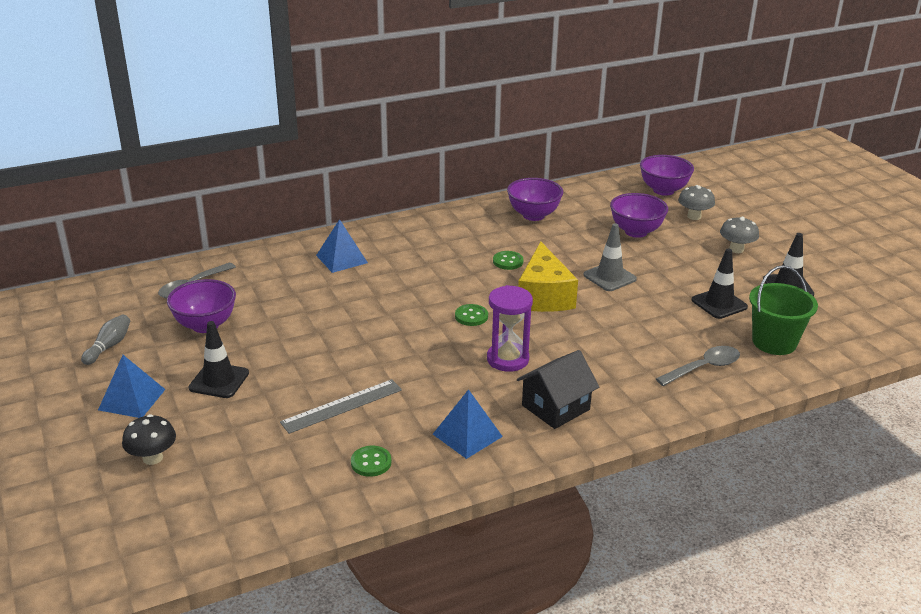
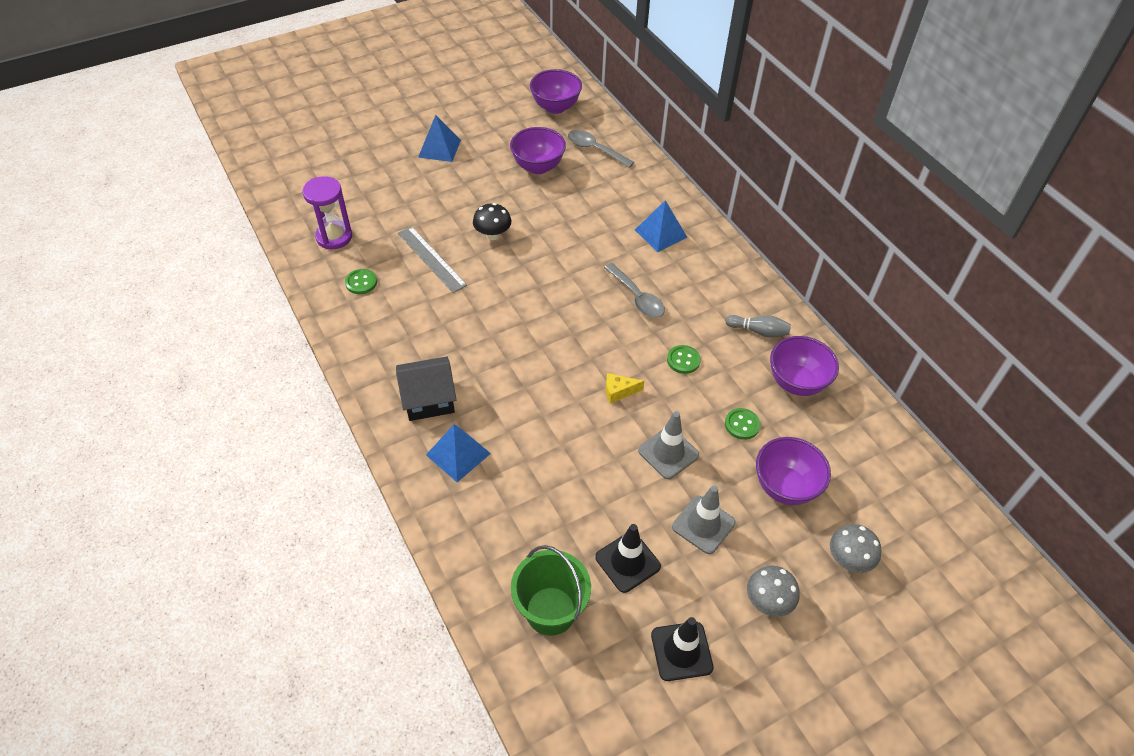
camera: 85 degrees right, 20 degrees up
(109, 346) = (505, 124): grey bowling pin -> grey bowling pin (758, 331)
(153, 458) = (374, 171): black mushroom -> black mushroom (493, 235)
(219, 381) = (463, 187): black traffic cone -> none
(467, 435) = (392, 338): blue pyramid -> blue pyramid (458, 454)
(471, 316) = (572, 334): green button -> green button (742, 424)
(507, 359) = (502, 363): purple hourglass -> purple hourglass (334, 237)
(544, 296) = (619, 392): yellow cheese -> yellow cheese, size x0.44
(555, 407) = (428, 399): black house -> black house turned 60 degrees counterclockwise
(663, 190) = (916, 529): purple bowl -> purple bowl (555, 107)
(677, 268) = (703, 525): none -> grey traffic cone
(703, 368) = (496, 529): grey spoon -> grey spoon (637, 297)

